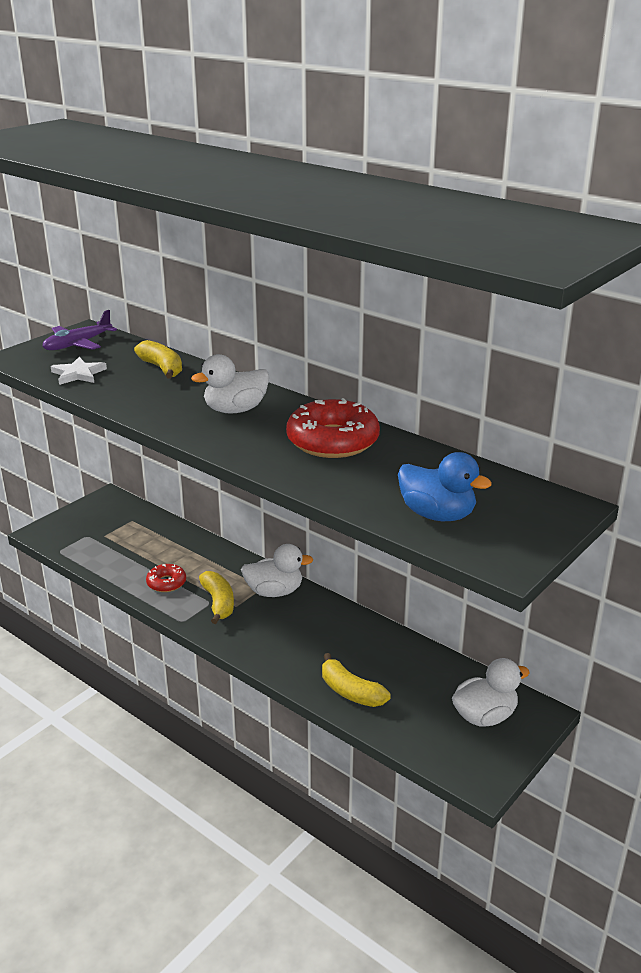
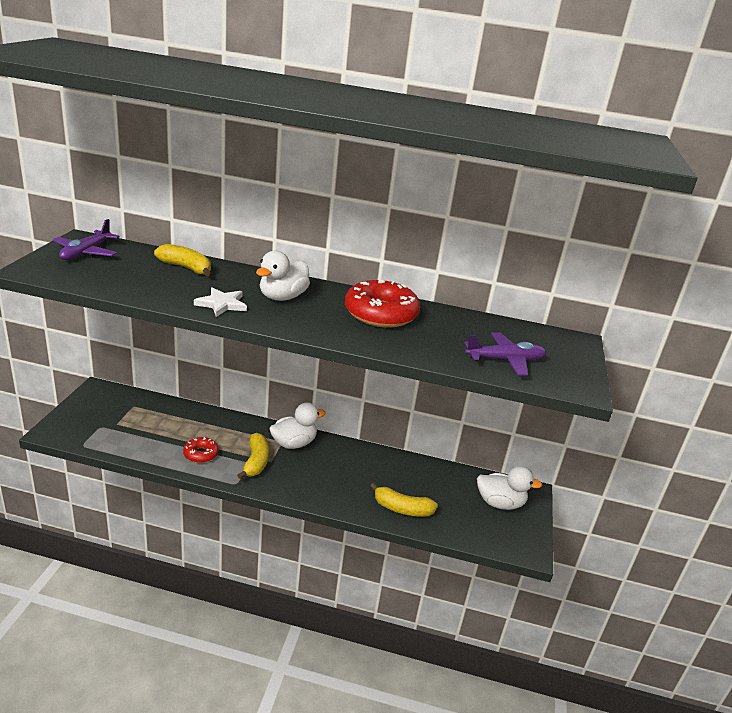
camera: 30 degrees left, 0 degrees up
(78, 374) = (113, 279): white star -> white star (222, 304)
(218, 603) = (256, 462): yellow banana -> yellow banana turned 45 degrees clockwise
(437, 515) = (505, 360): blue duck -> purple plane
(484, 716) = (500, 503): white duck -> white duck turned 60 degrees clockwise

